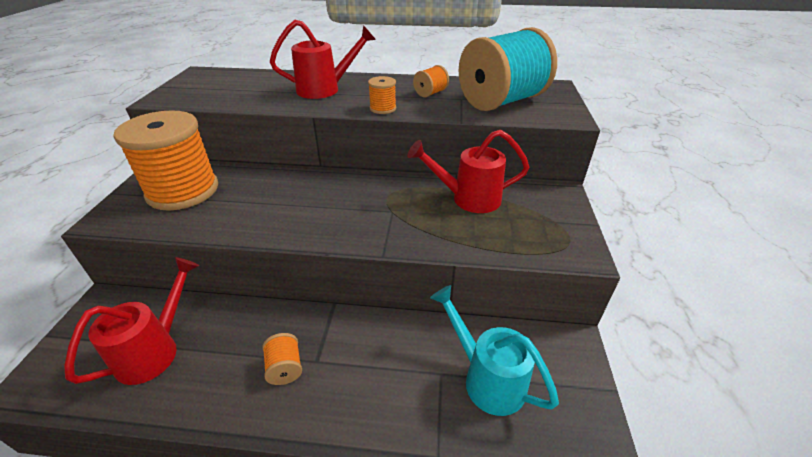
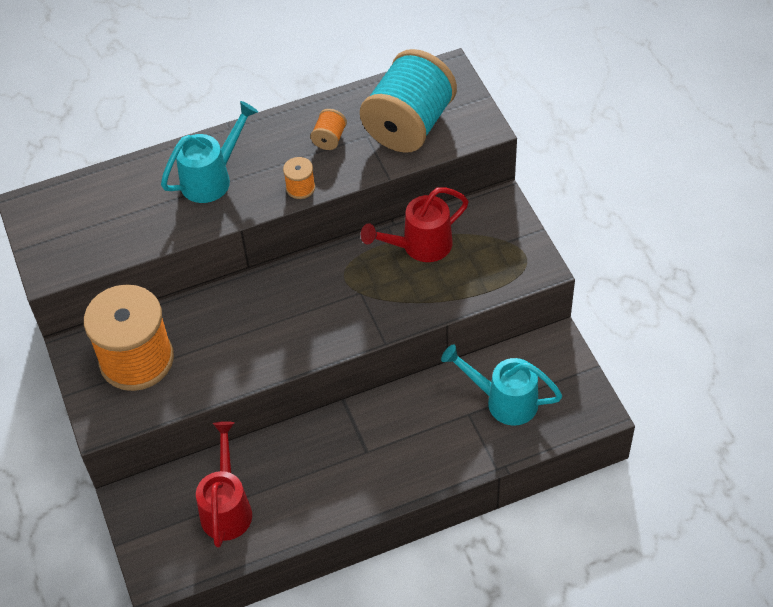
camera: 25 degrees left, 15 degrees up
(285, 368) = (346, 468): orange spool -> none
(325, 89) = (212, 178): red watering can -> turquoise watering can

